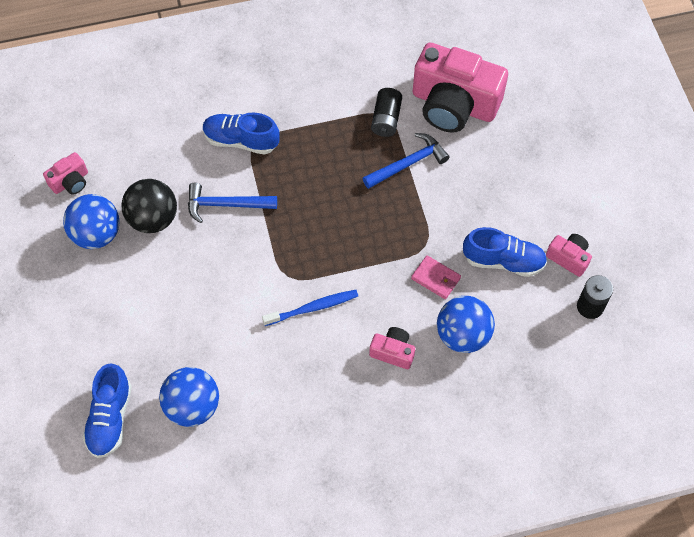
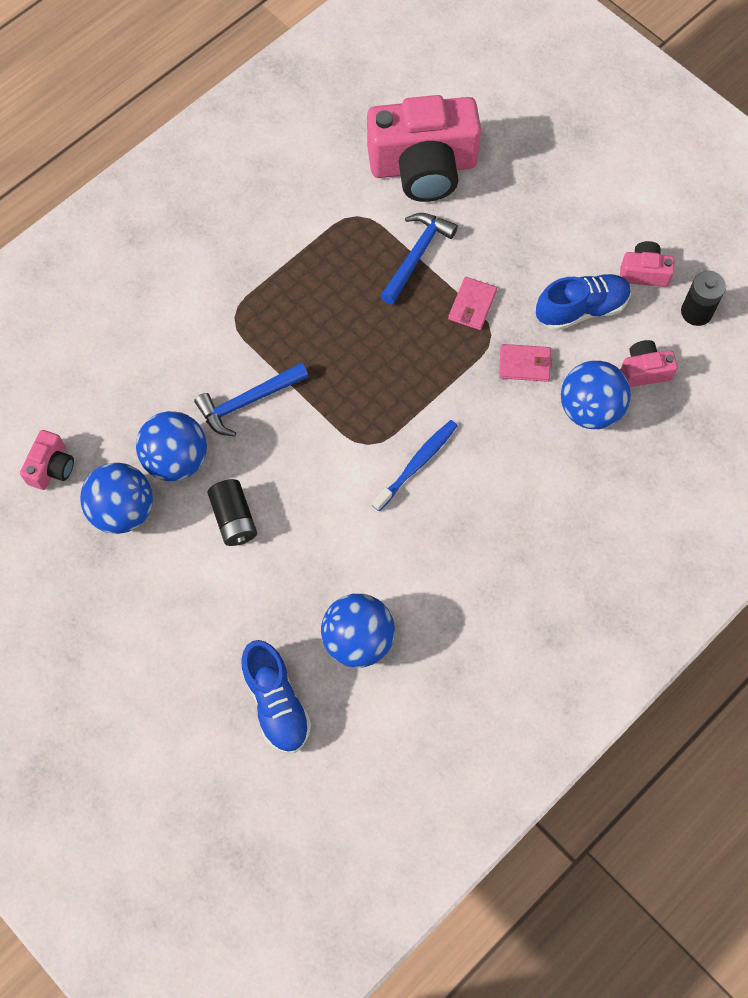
camera: 30 degrees left, 5 degrees up
(153, 219) = (176, 459): black ball -> blue ball
(241, 140) = (217, 322): blue shoe -> none
(386, 119) = (361, 219): black battery -> black battery (234, 519)
(393, 352) = (530, 465): pink camera -> pink camera (644, 371)
(425, 218) = (472, 305): none -> pink wallet

